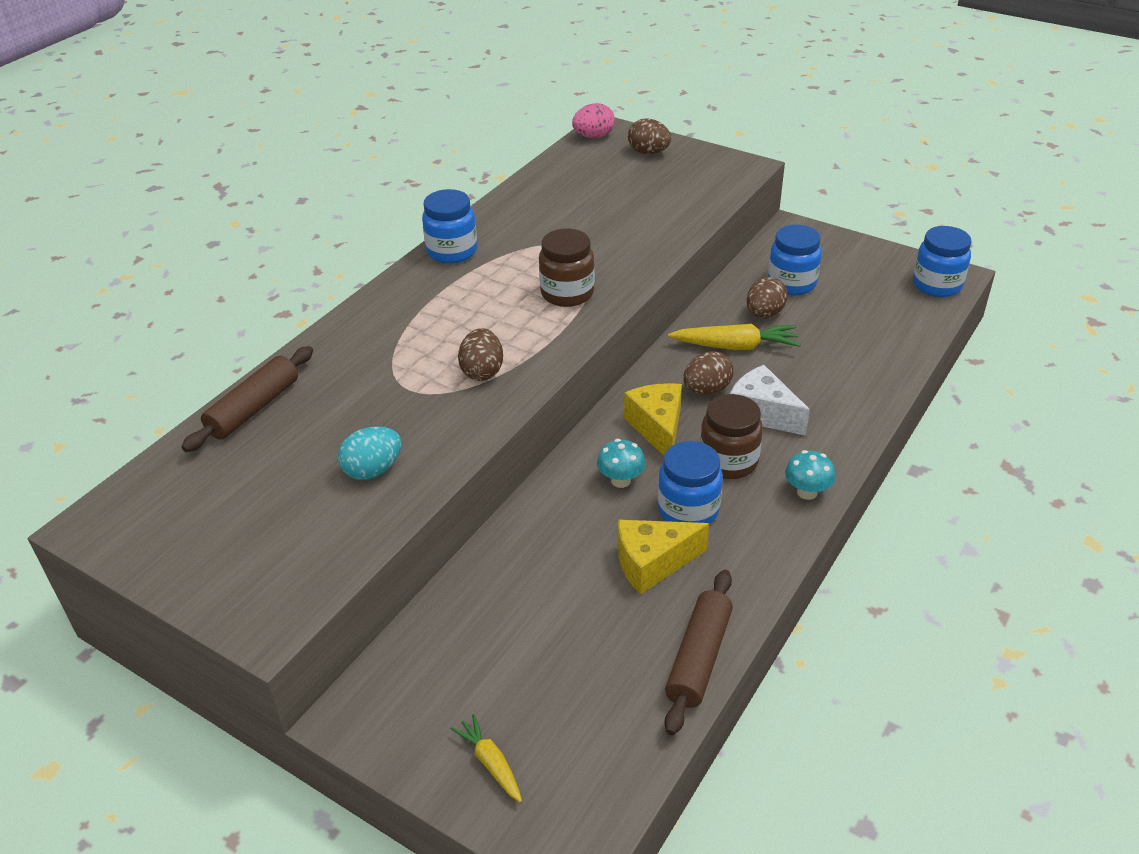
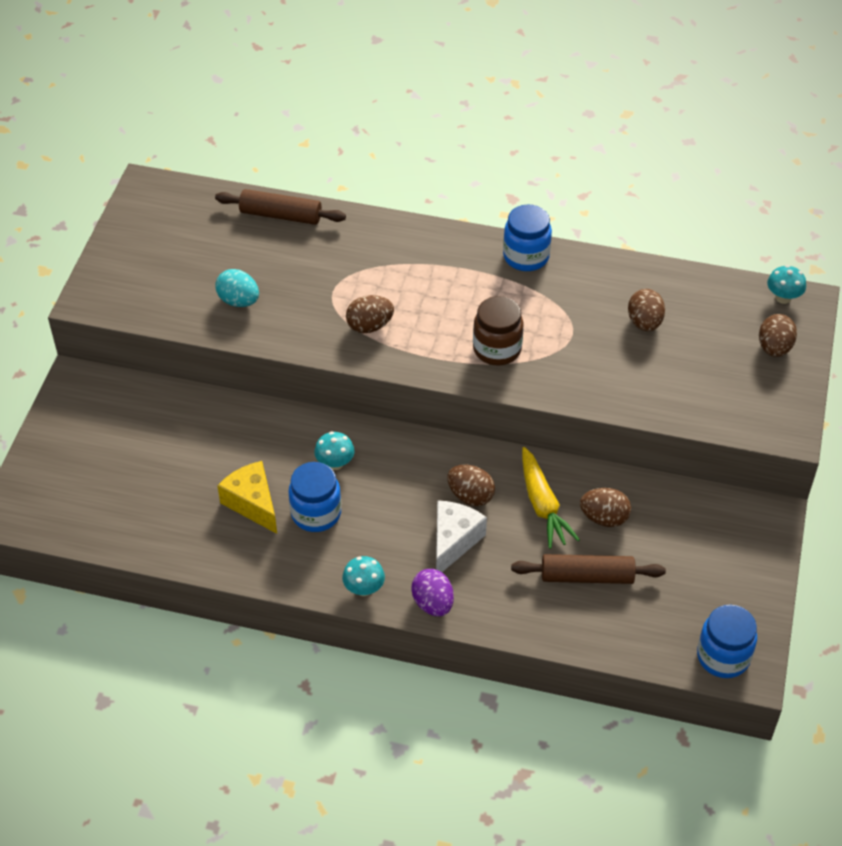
camera: 70 degrees right, 10 degrees up
(490, 763) = (59, 459): yellow carrot -> none
(582, 206) = (644, 323): none -> brown egg
(593, 136) = (783, 297): pink egg -> turquoise mushroom
(657, 428) = (406, 473): yellow cheese -> none
(699, 658) = (170, 550): brown rolling pin -> brown rolling pin (587, 576)
(728, 461) = (382, 529): brown jar -> none
(791, 283) = (666, 531): blue jar -> none
(839, 444) = (433, 603): none -> purple egg

